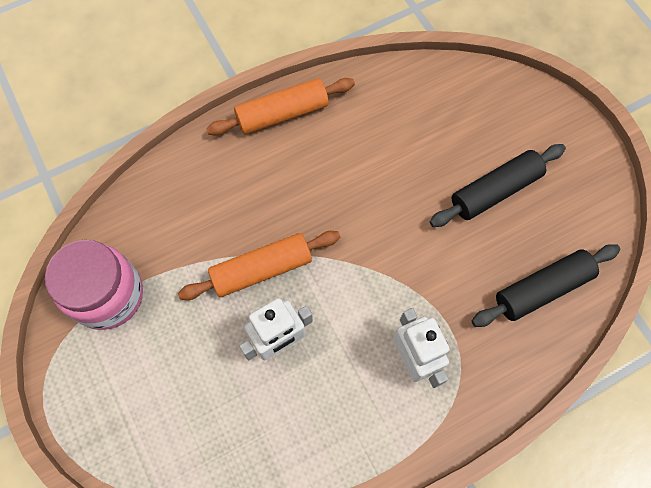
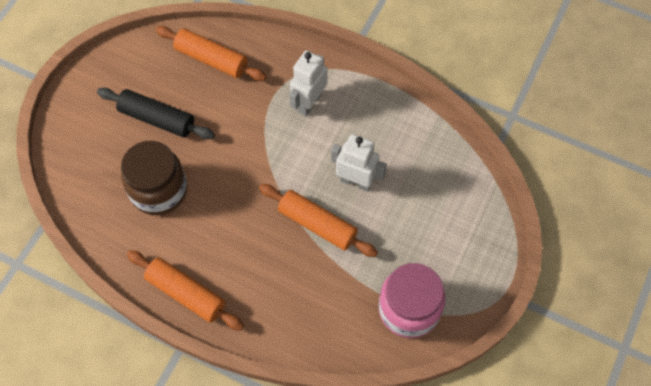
camera: 125 degrees left, 5 degrees down
(407, 148) = (159, 190): none -> brown jar
(542, 289) = (211, 59): black rolling pin -> orange rolling pin

